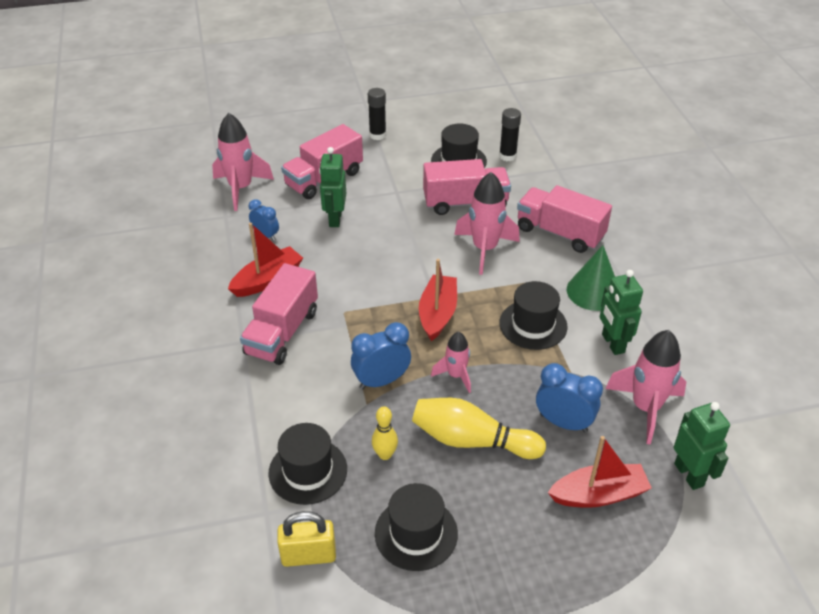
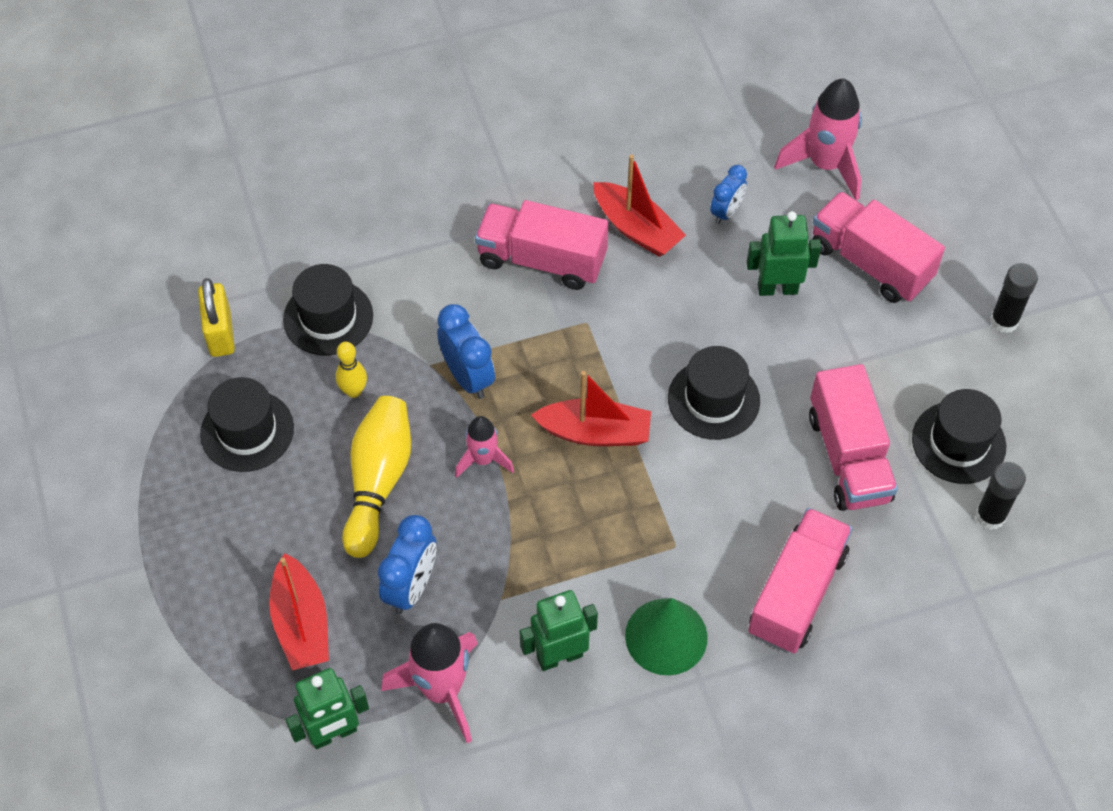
camera: 85 degrees right, 15 degrees up
(485, 249) = (740, 487): pink rocket -> none
(533, 325) = (586, 552): black hat -> black hat (713, 399)

